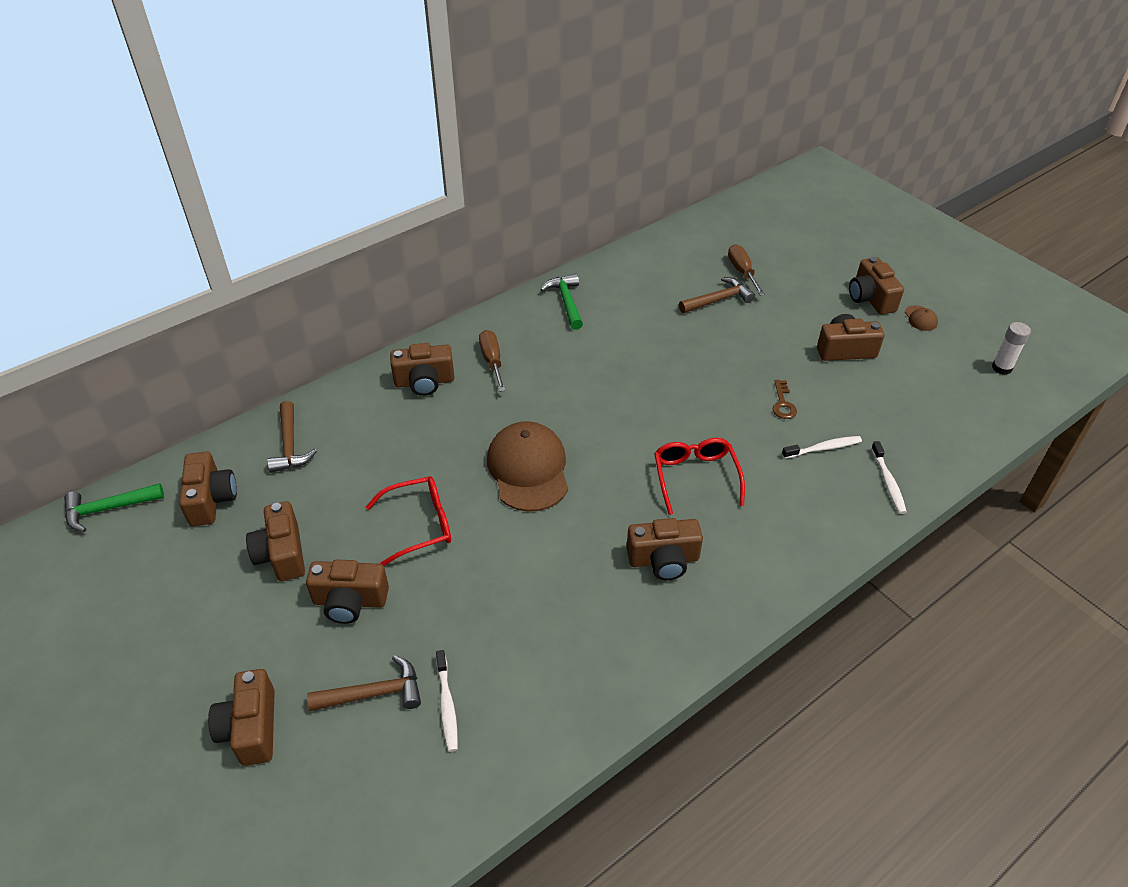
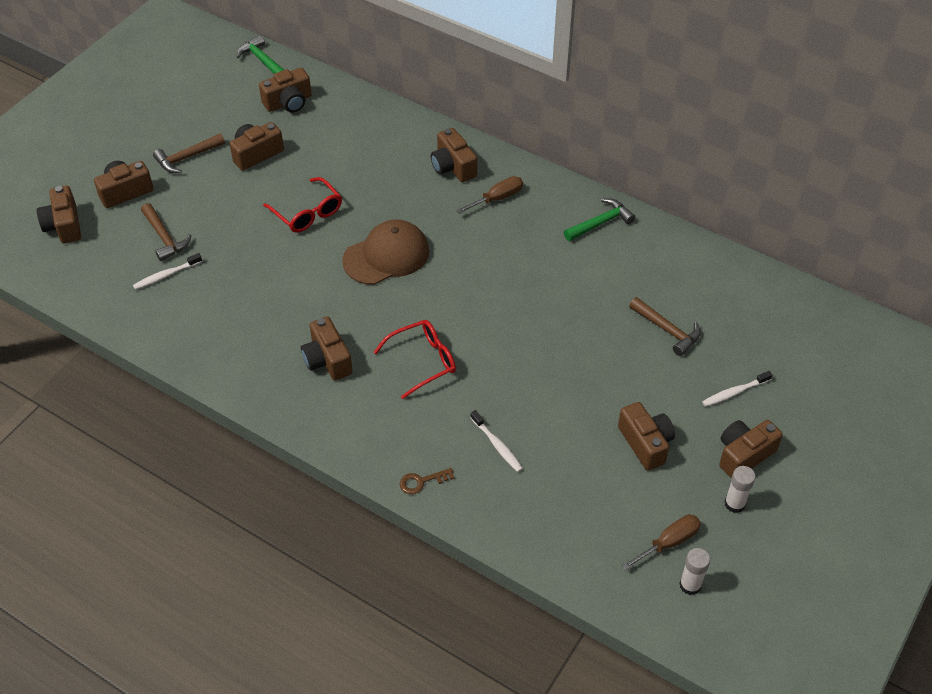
camera: 70 degrees right, 5 degrees up
(290, 445) = (353, 120): brown hammer -> brown hammer (187, 158)
(350, 601) = (230, 201): brown camera -> brown camera (64, 225)
(742, 272) = (724, 340): brown screwdriver -> brown screwdriver (669, 542)
(783, 404) = (542, 406): brown key -> brown key (421, 482)
(888, 482) = (475, 500): white toothbrush -> white toothbrush (734, 392)
(920, 318) = (734, 504): brown cap -> white glue stick

